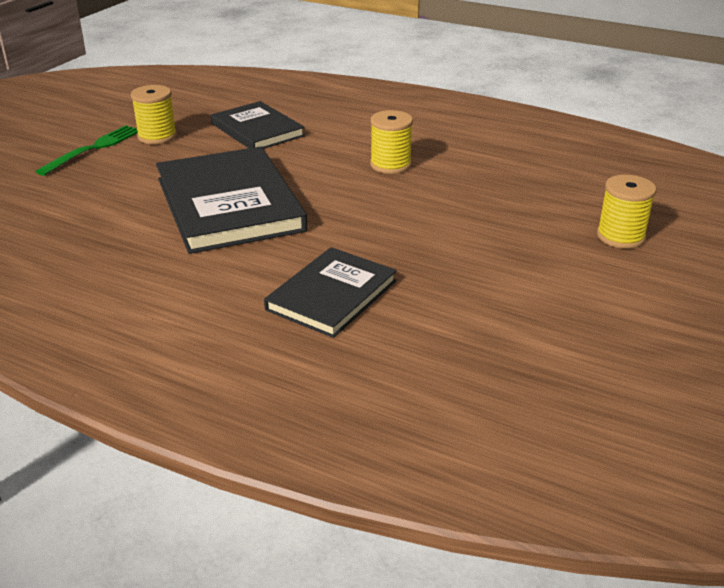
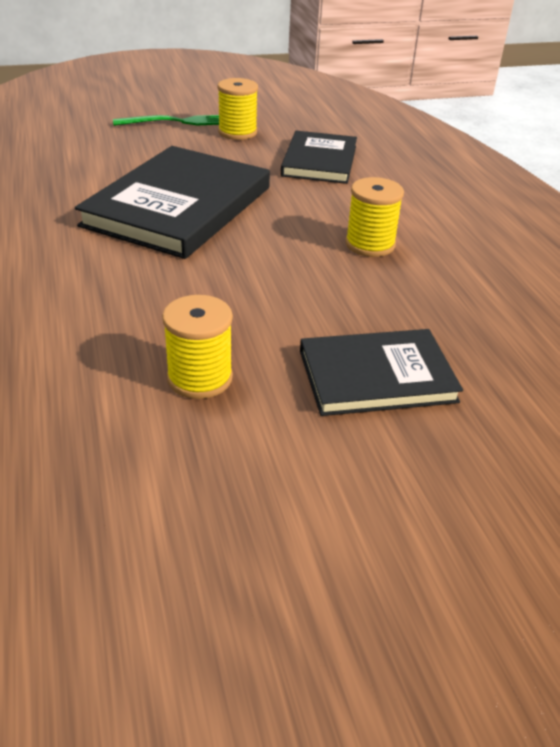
camera: 45 degrees right, 5 degrees up
(332, 295) = (94, 320): black book -> black book (376, 376)
(620, 236) = (464, 455): yellow spool -> yellow spool (200, 378)

